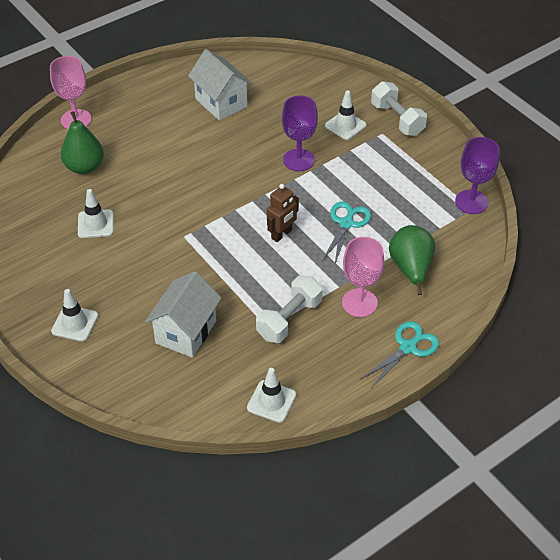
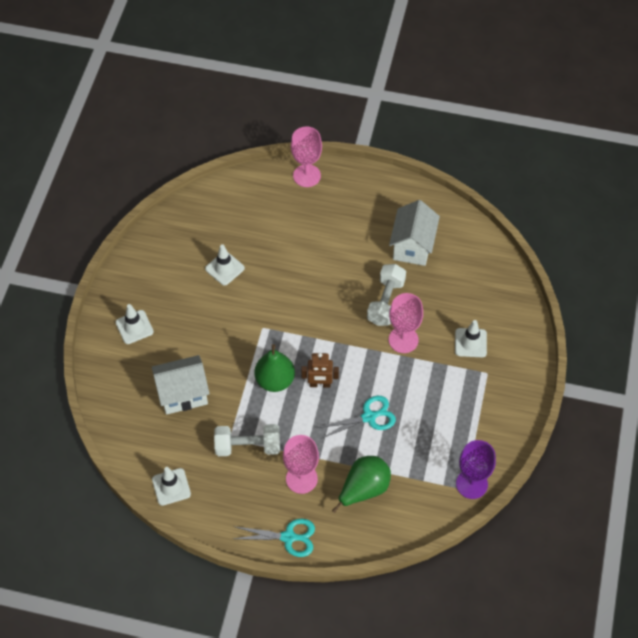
camera: 50 degrees right, 10 degrees up
(84, 167) = (268, 219): green pear -> green pear (275, 380)
(298, 160) = (403, 340): purple goblet -> pink goblet
(397, 119) = (513, 372): white dumbbell -> white dumbbell (386, 302)

